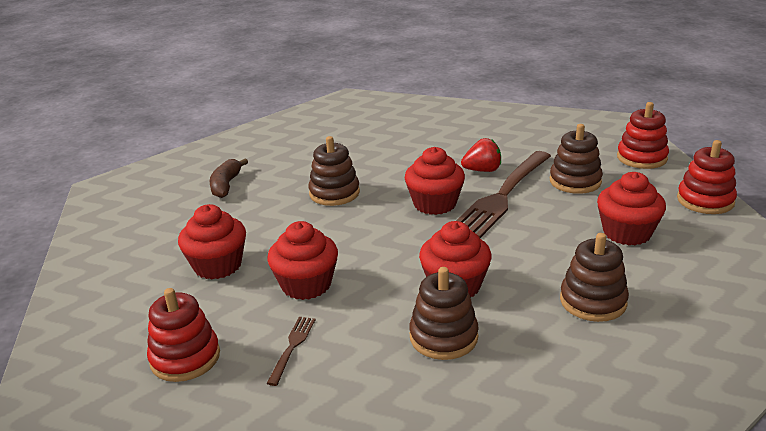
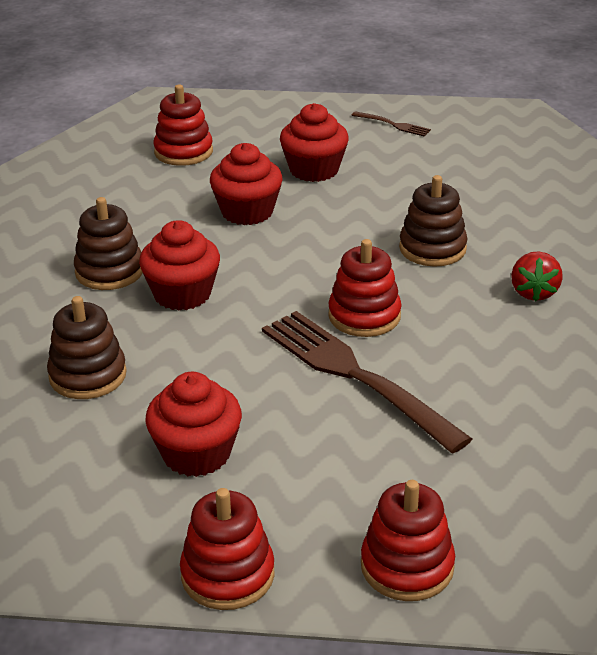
camera: 105 degrees right, 5 degrees up
(226, 185) = (490, 181): brown banana -> none
(292, 347) = (158, 197): brown fork -> brown fork (393, 125)
(434, 204) = (364, 316): red cupcake -> red stacking toy
(482, 170) = (441, 377): red strawberry -> red strawberry (534, 292)
(575, 181) = (362, 457): brown stacking toy -> none

